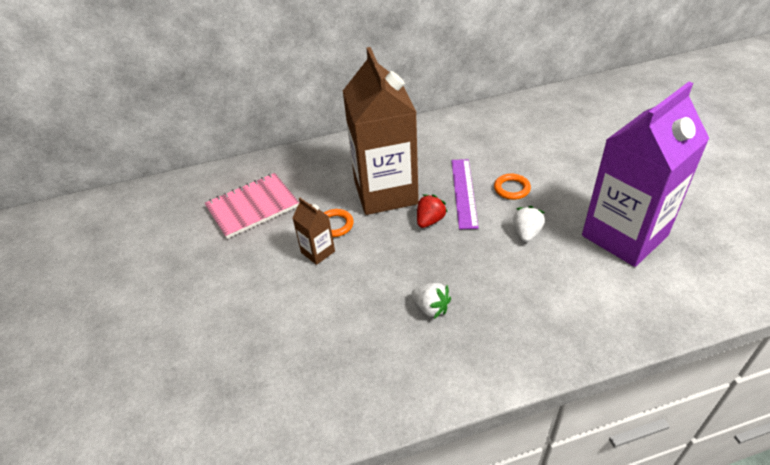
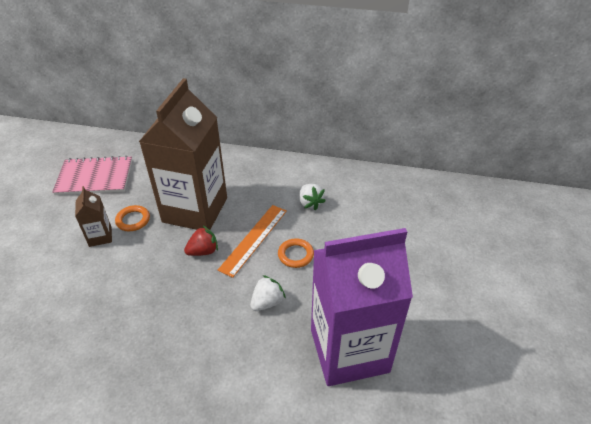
camera: 25 degrees right, 0 degrees up
(431, 308) = (129, 328): white strawberry -> white strawberry (310, 203)
(464, 192) = (254, 239): purple ruler -> orange ruler

